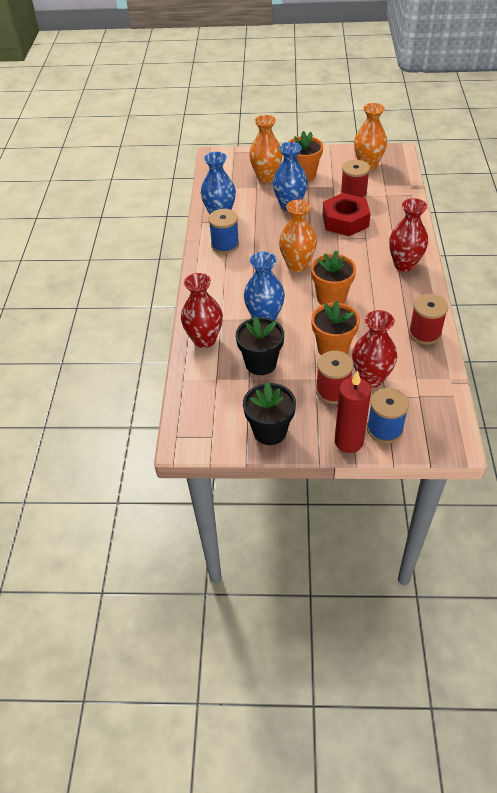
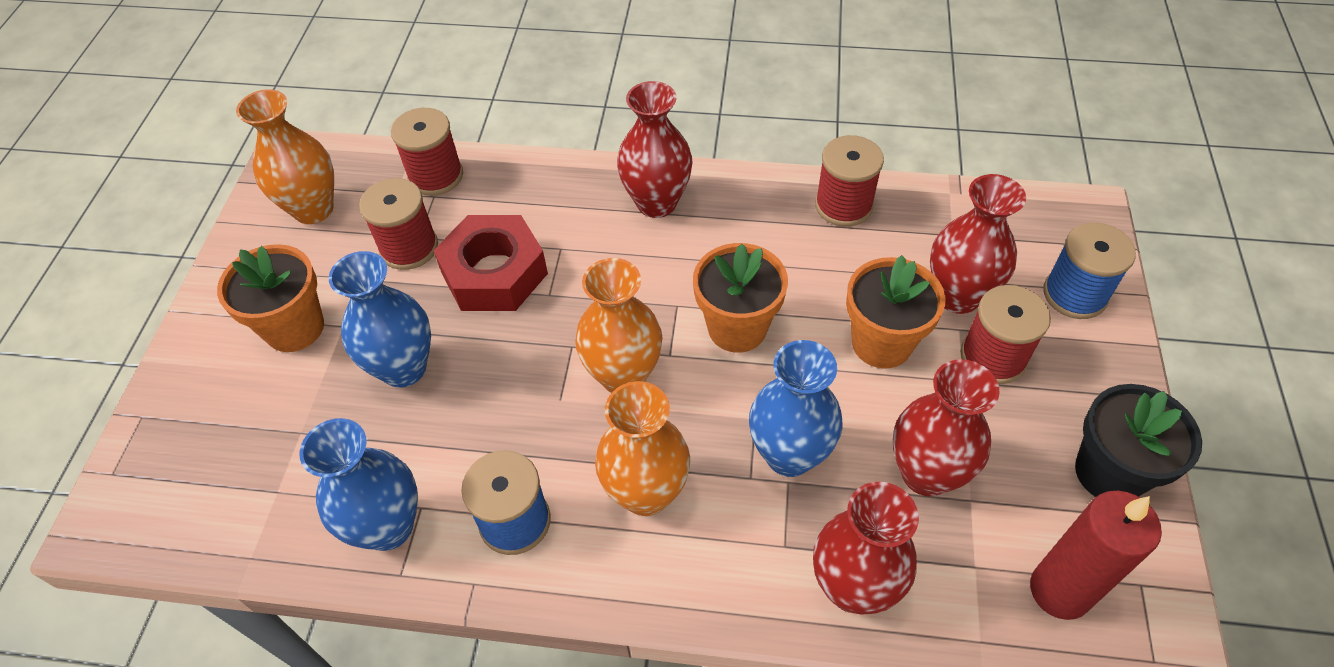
camera: 85 degrees left, 5 degrees up
(261, 363) = (926, 473): black flower pot -> red vase
(266, 177) = (267, 406): orange vase -> orange vase (646, 493)
(348, 441) = (1112, 349): red candle -> red candle (1059, 591)
(399, 194) = (436, 176): none -> red spool

